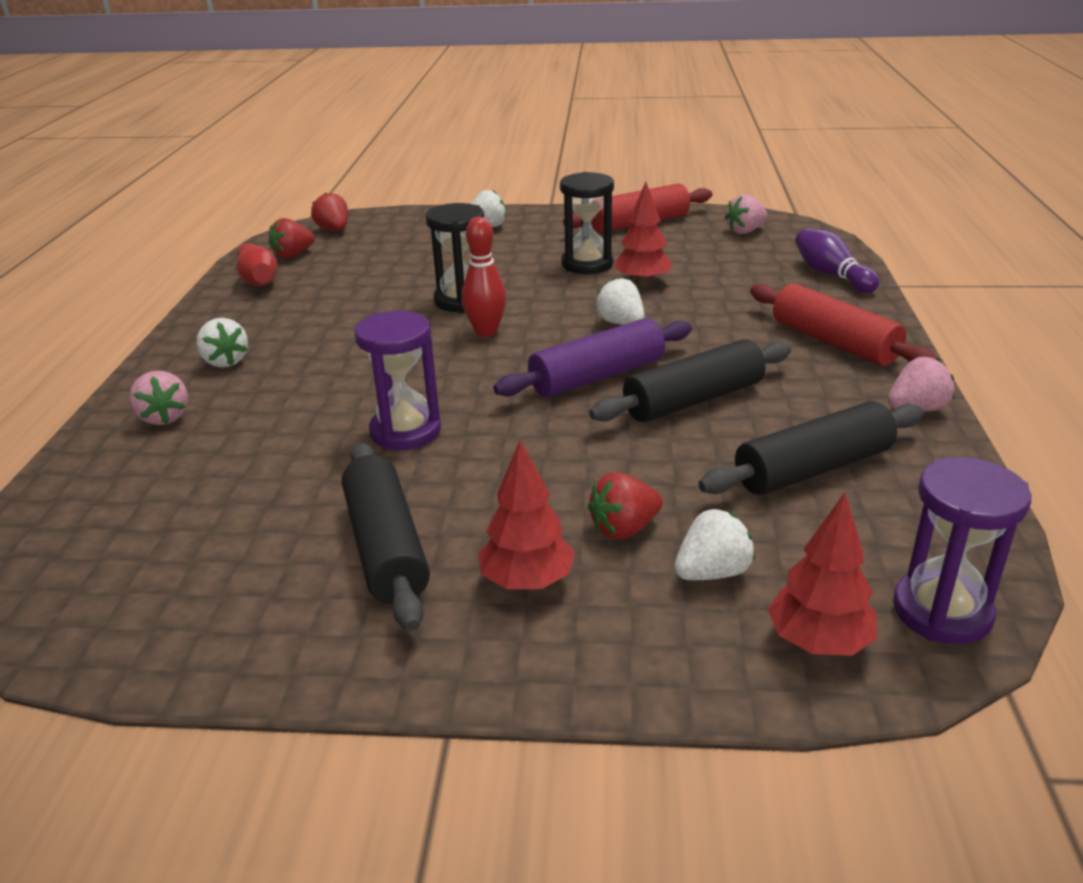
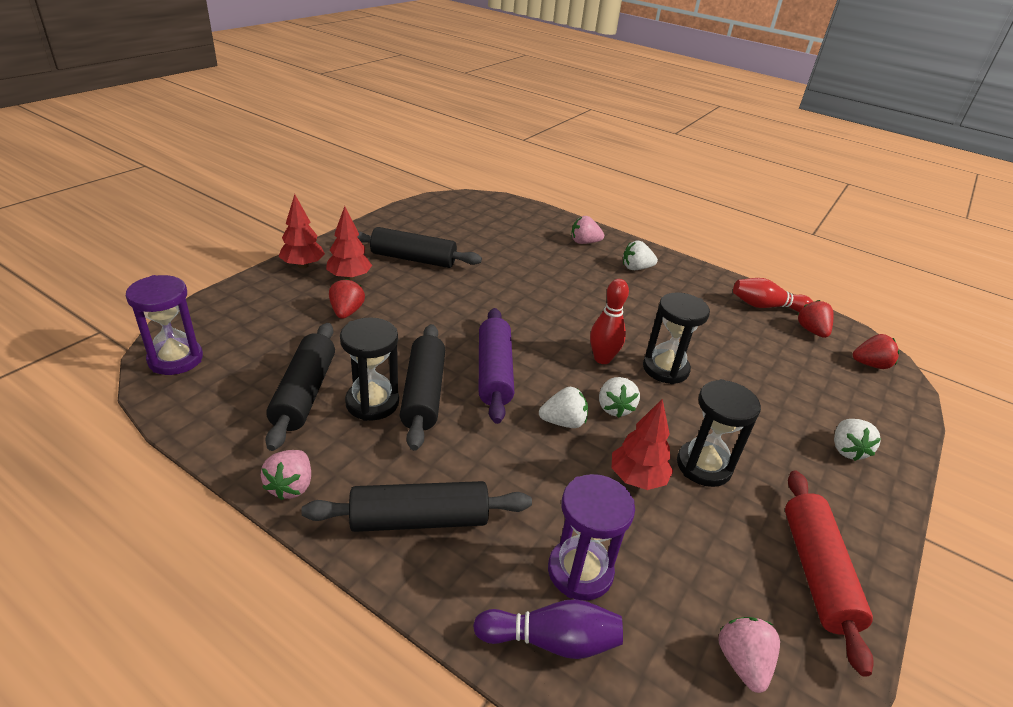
camera: 115 degrees right, 5 degrees up
(405, 431) = (501, 291): purple hourglass -> purple hourglass (580, 571)
(712, 572) = (288, 318): white strawberry -> white strawberry (614, 408)
(755, 421) = (372, 403): none -> black hourglass
(818, 642) = (218, 319): red tree -> red tree (303, 265)
(833, 342) = (419, 519): red rolling pin -> black rolling pin

